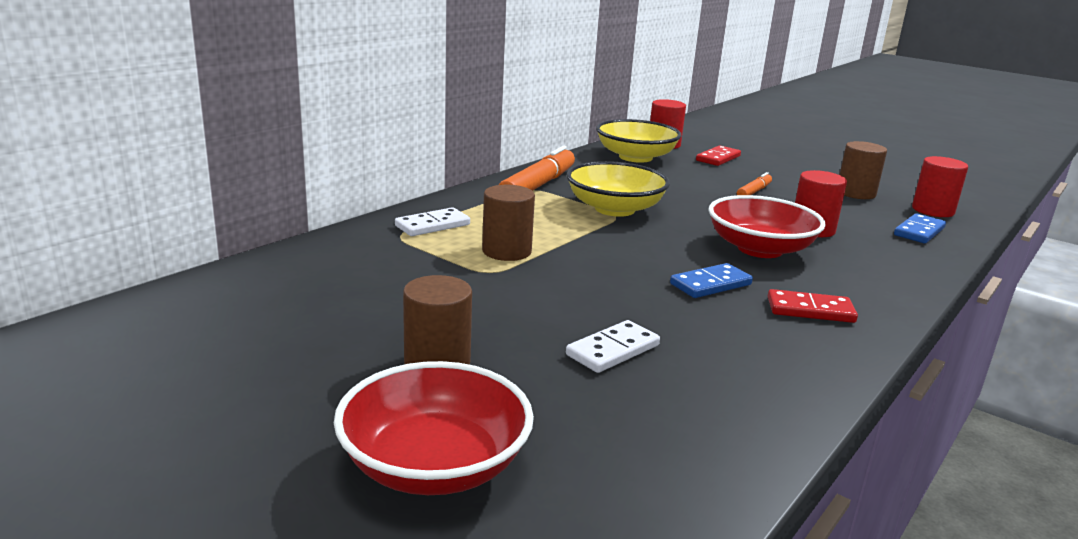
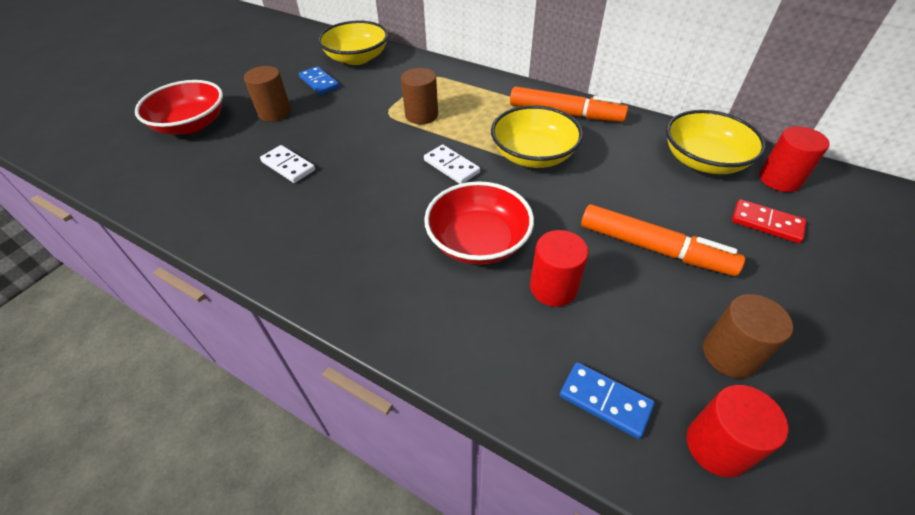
camera: 85 degrees right, 25 degrees up
(283, 282) = (357, 58): none -> yellow bowl
(432, 225) = (454, 84): white domino -> white domino (451, 166)
(710, 284) = (392, 208): blue domino -> blue domino (319, 82)
(753, 192) = (653, 248): orange marker -> orange marker, size x1.93
(810, 310) = (355, 263): red domino -> none

